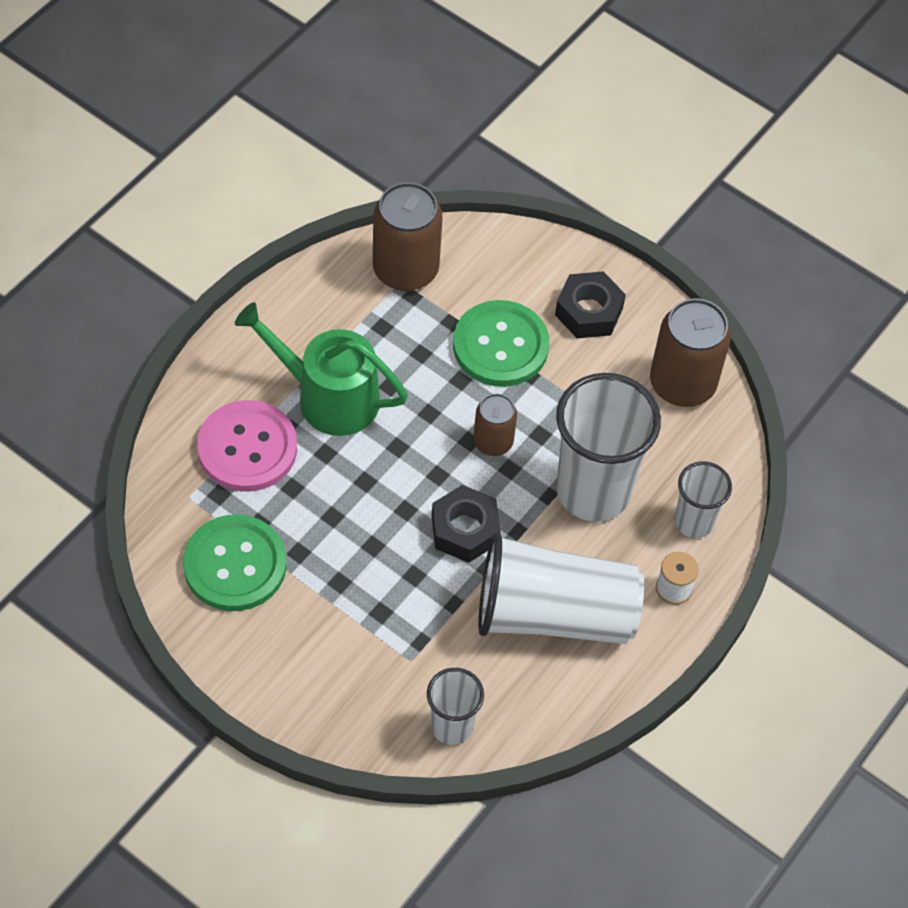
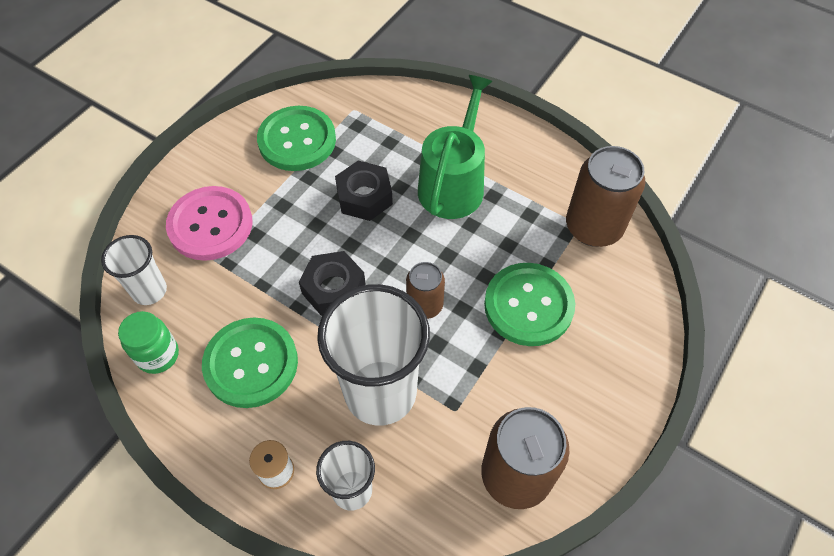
camera: 90 degrees right, 0 degrees up
(247, 448) = (399, 138): pink button -> pink button (210, 225)
(538, 709) = (158, 355): none -> green jar
(553, 613) = (251, 363): white cup -> green button
(588, 312) = (584, 380): black nut -> black nut (364, 197)

